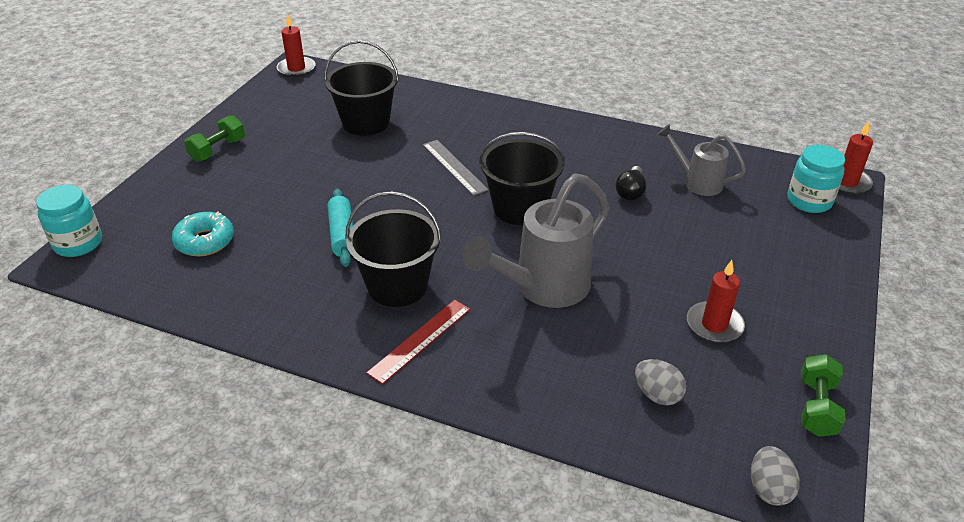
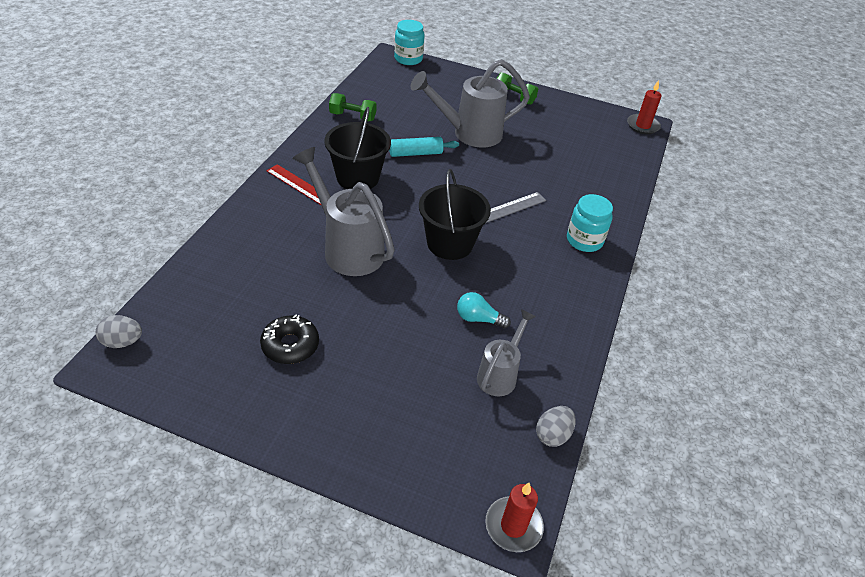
camera: 85 degrees right, 5 degrees up
(205, 241) = (409, 100): turquoise donut -> none
(299, 188) = (469, 133): none -> grey watering can
(366, 123) = (565, 163): black bucket -> none
(630, 192) = (478, 319): black light bulb -> turquoise light bulb
(657, 395) = (224, 297): grey egg -> grey egg (552, 435)
(714, 325) = (290, 345): red candle -> black donut
(809, 201) = (472, 472): turquoise jar -> turquoise jar (584, 240)
(816, 407) = (185, 392): green dumbbell -> green dumbbell (352, 117)

